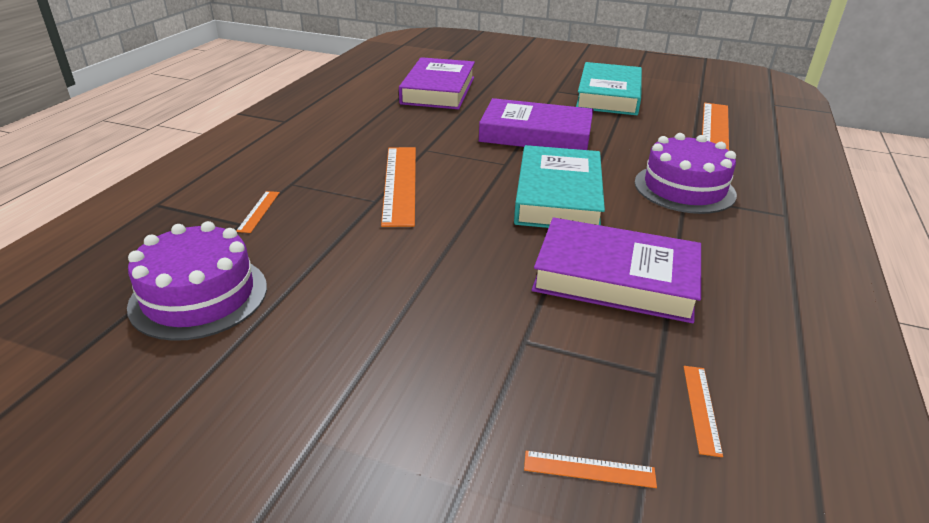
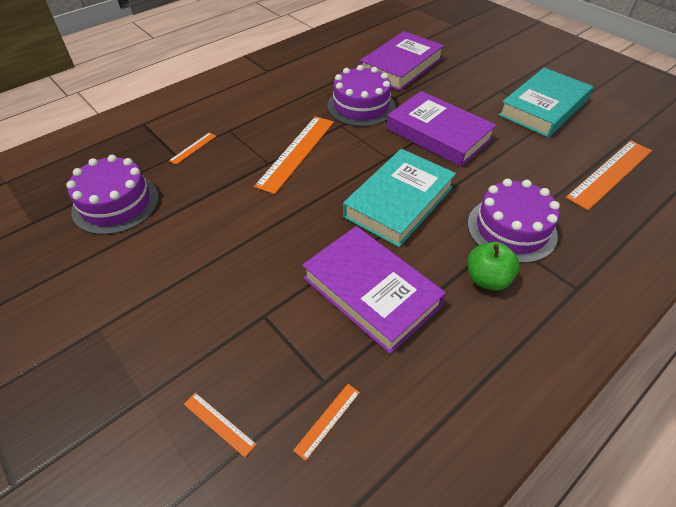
camera: 30 degrees right, 15 degrees up
(431, 129) = (361, 106): none -> purple cake
(708, 232) = (487, 279): none -> green apple

